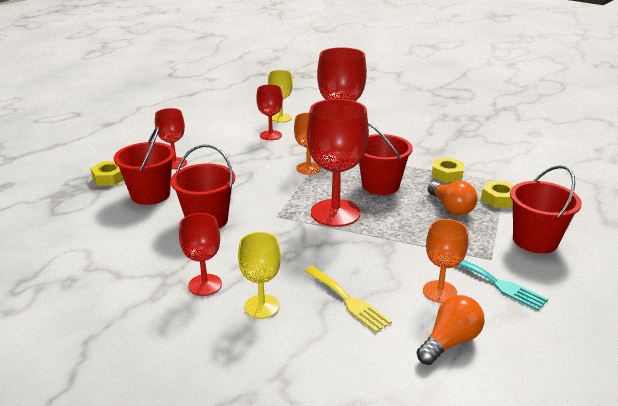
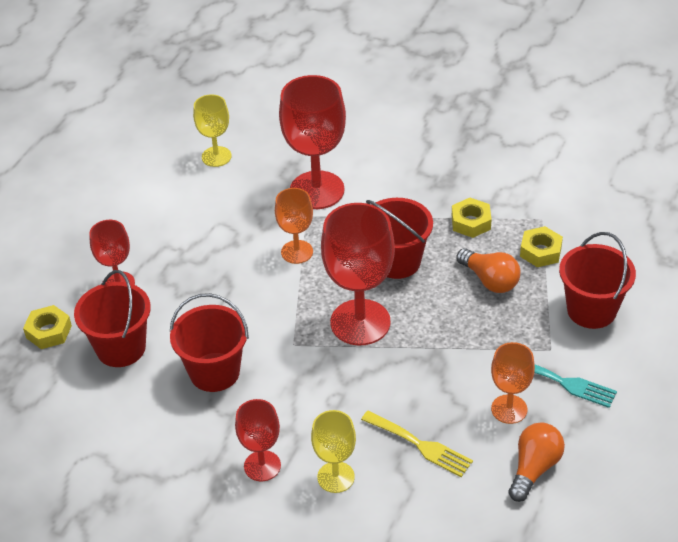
camera: 15 degrees left, 15 degrees up
(270, 135) = (219, 197): red goblet -> none

